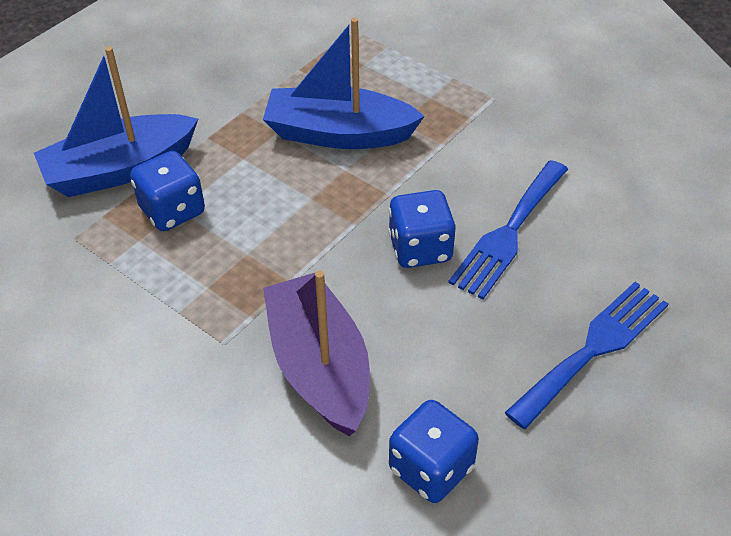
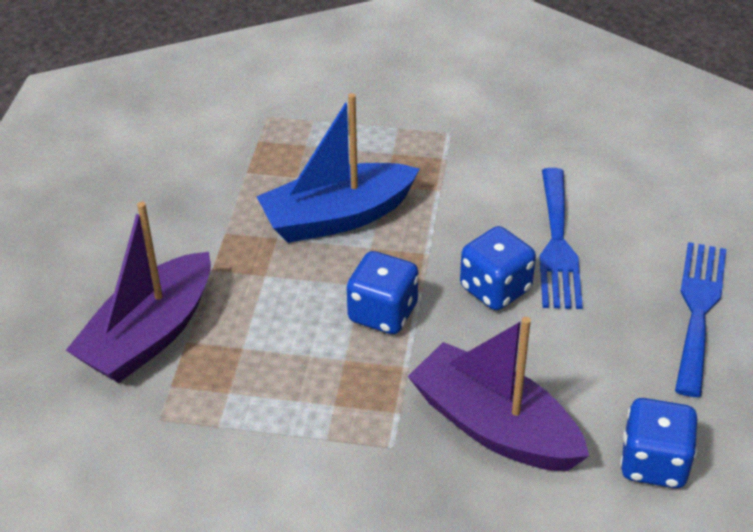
camera: 30 degrees left, 5 degrees down
(120, 169) = (149, 335): blue boat -> purple boat
(172, 211) = (238, 351): blue dice -> blue dice (383, 313)

